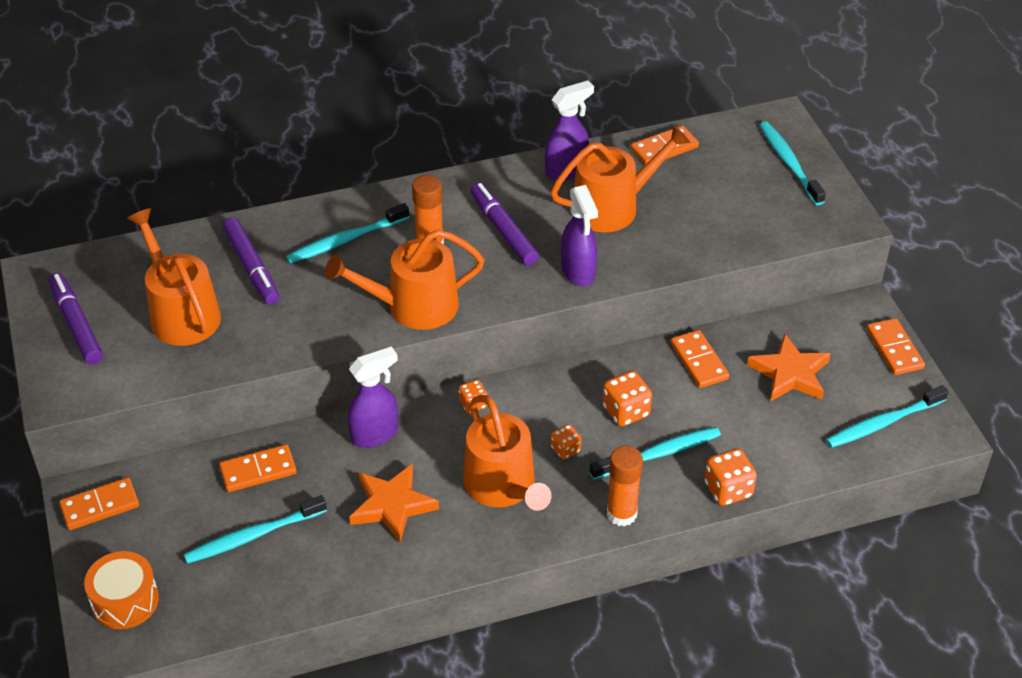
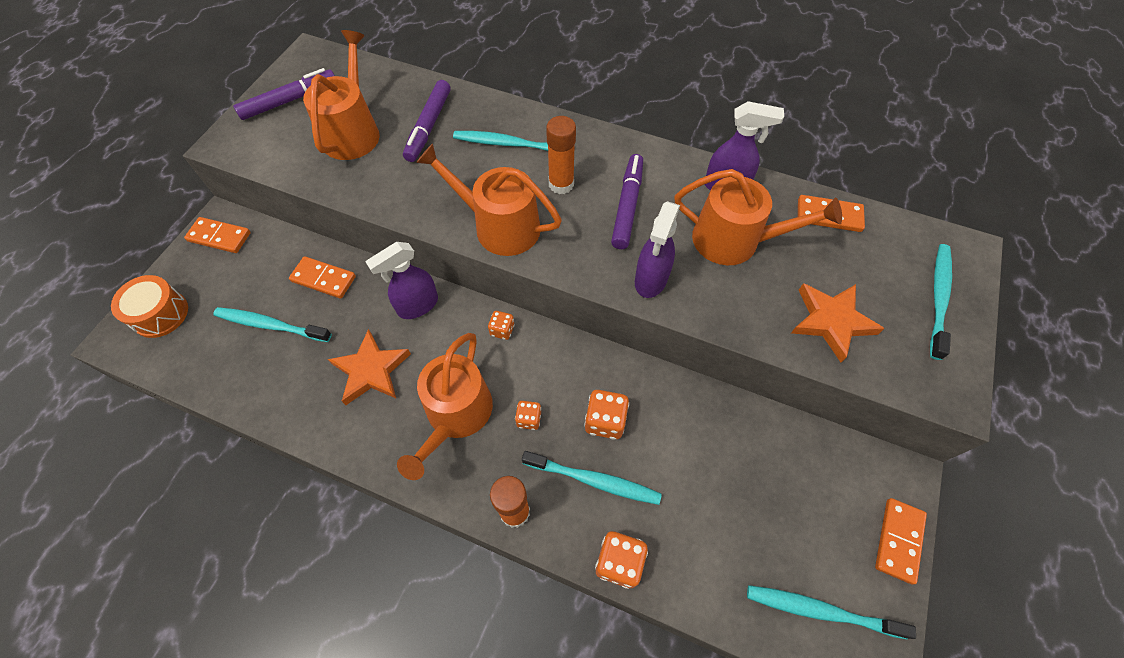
camera: 40 degrees right, 15 degrees up
(77, 324) = (289, 100): purple marker -> purple marker turned 45 degrees clockwise
(375, 434) = (417, 306): purple spray bottle -> purple spray bottle turned 135 degrees clockwise
(699, 361) = (705, 420): orange domino -> none
(790, 373) = (775, 490): orange star -> orange star (831, 321)

